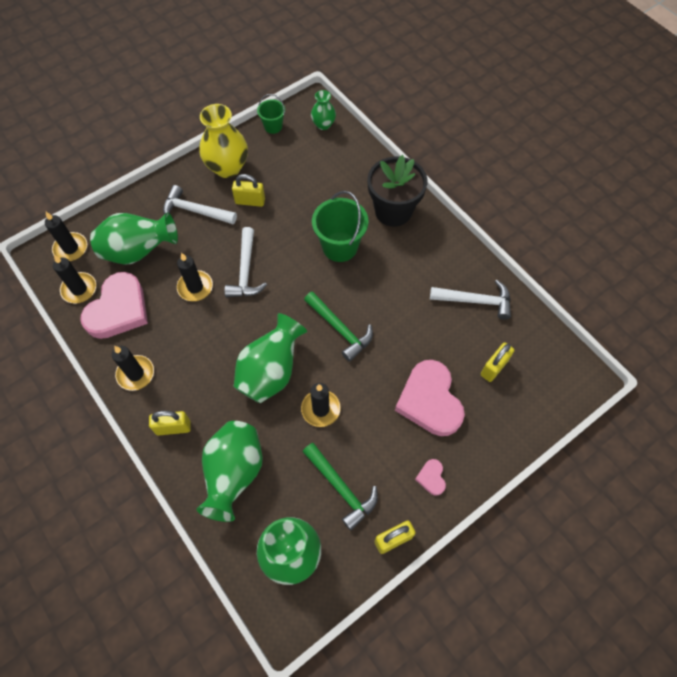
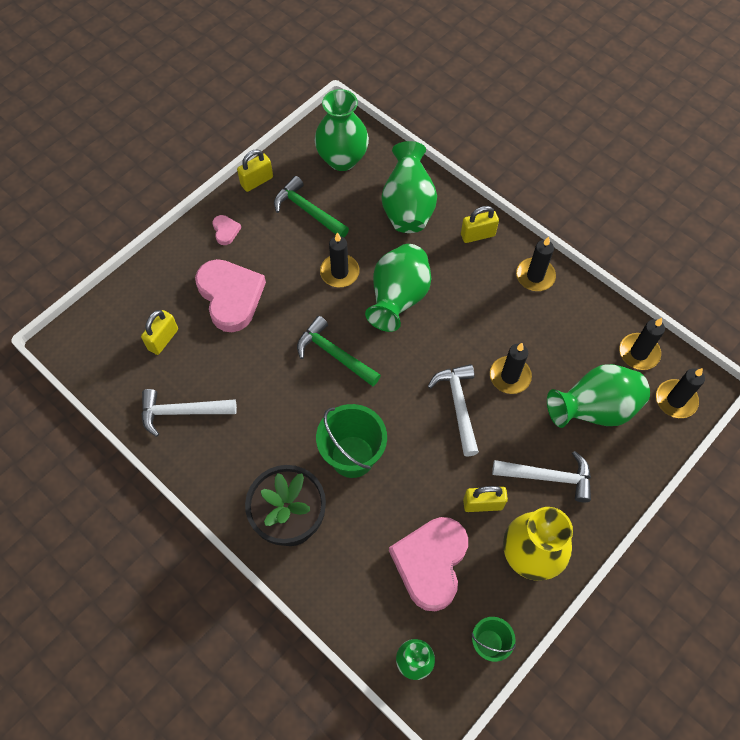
camera: 170 degrees right, 0 degrees up
(118, 309) = (584, 337): pink heart -> pink heart (431, 563)

